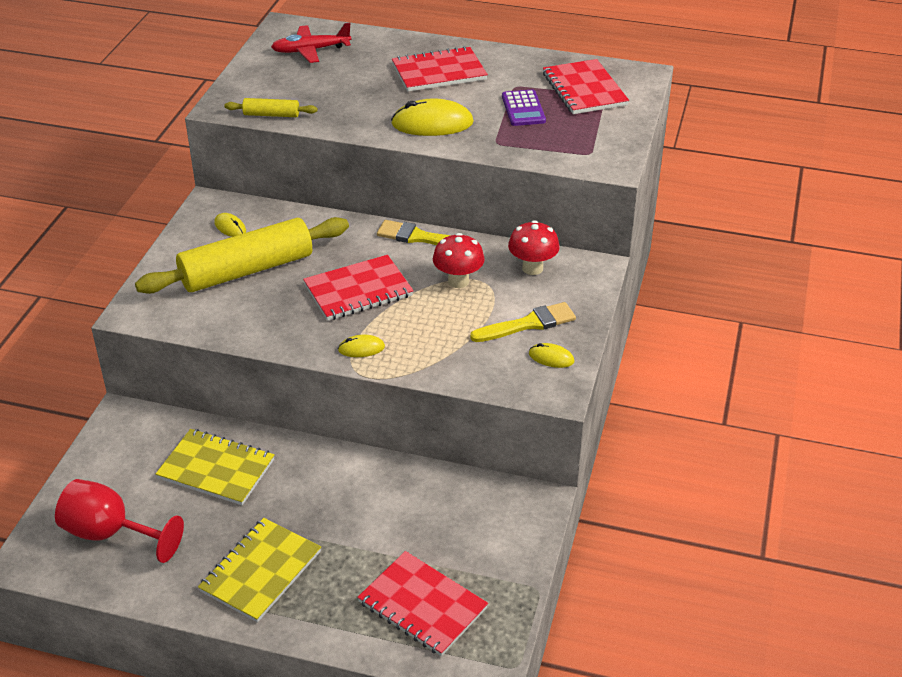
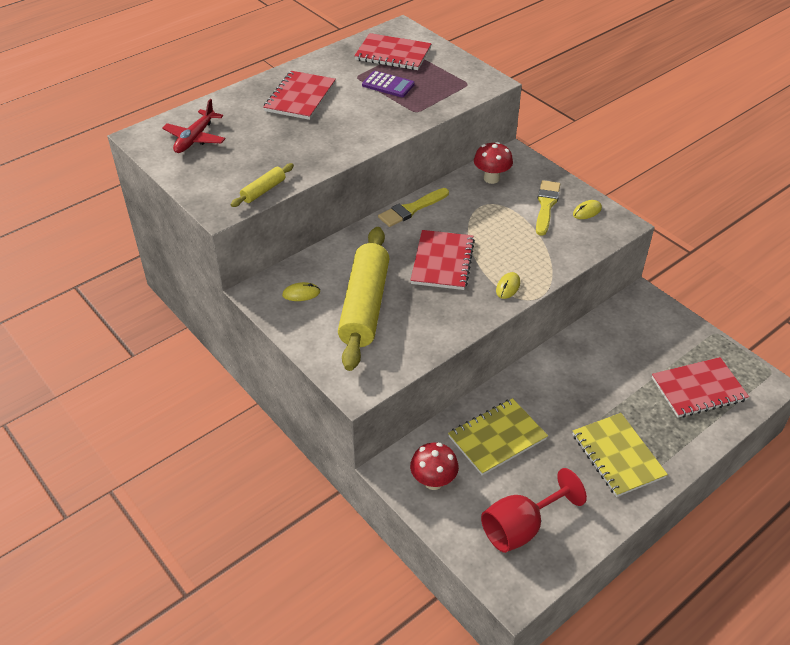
camera: 55 degrees left, 5 degrees up
(432, 123) = (362, 126): yellow mouse -> none
(458, 281) = (475, 214): red mushroom -> red mushroom (433, 481)

